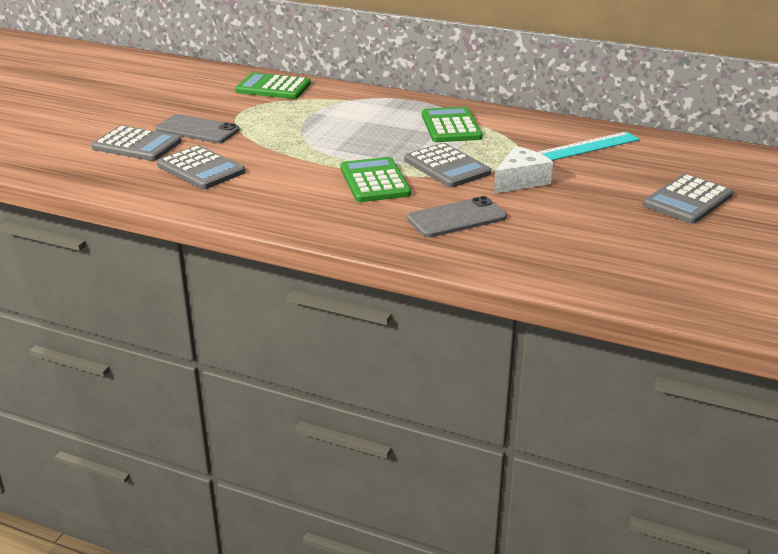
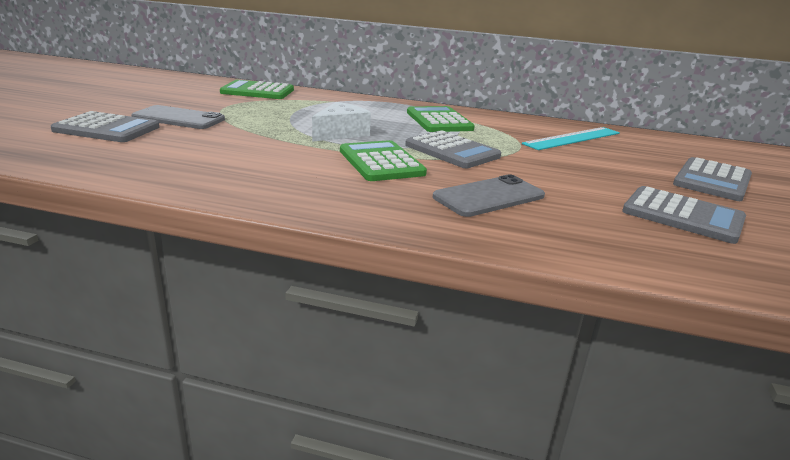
camera: 10 degrees left, 5 degrees down
(201, 169) = (180, 150): grey calculator -> grey calculator (682, 215)
(520, 181) = (534, 163): white cheese -> white cheese (340, 133)

